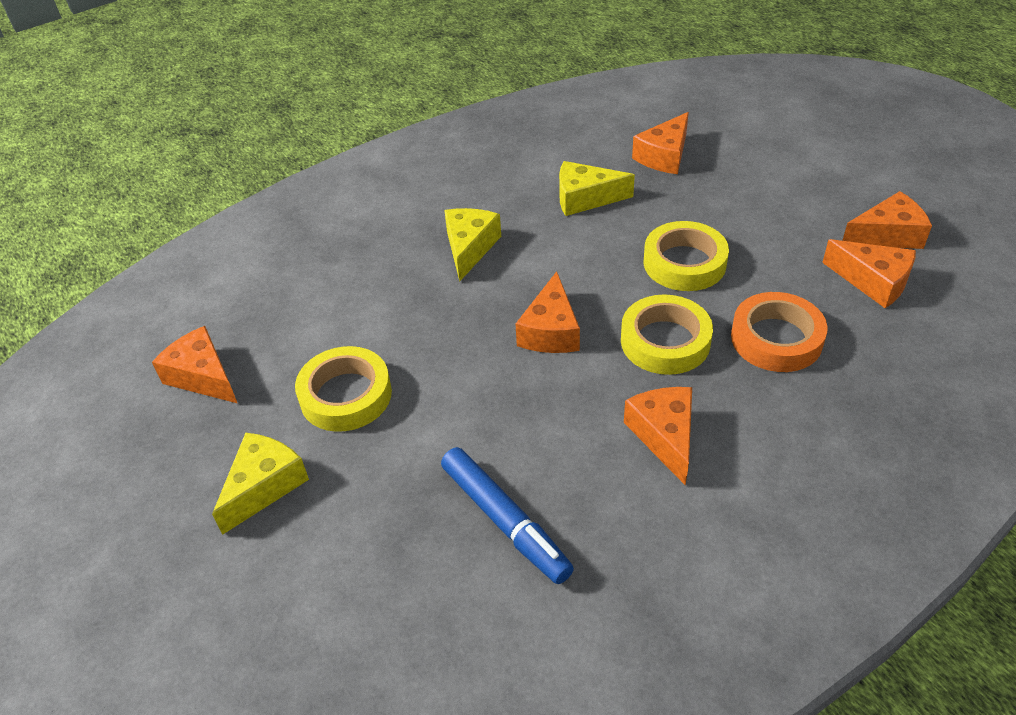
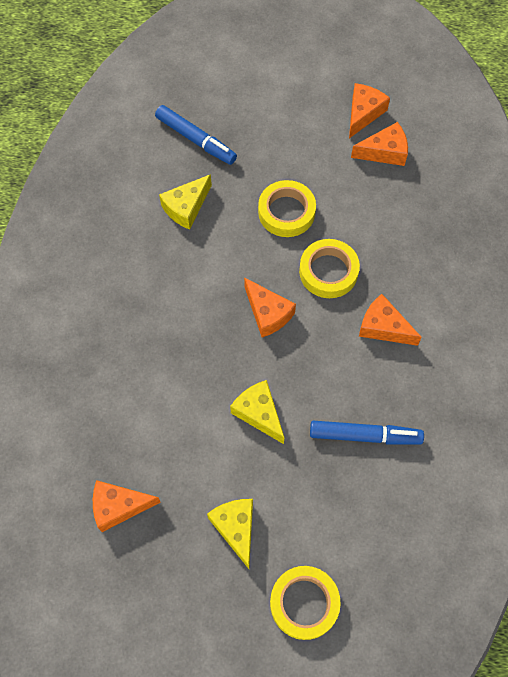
camera: 50 degrees left, 20 degrees up
(345, 395) = (211, 444): yellow tape -> yellow tape (304, 603)
(469, 248) = (162, 296): yellow cheese -> yellow cheese (259, 413)
(664, 156) = (196, 139): orange cheese -> blue marker
(776, 339) = (375, 226): orange tape -> none

